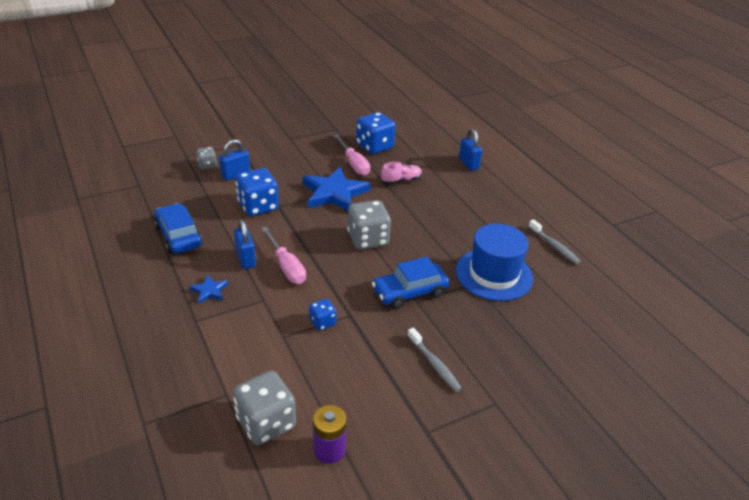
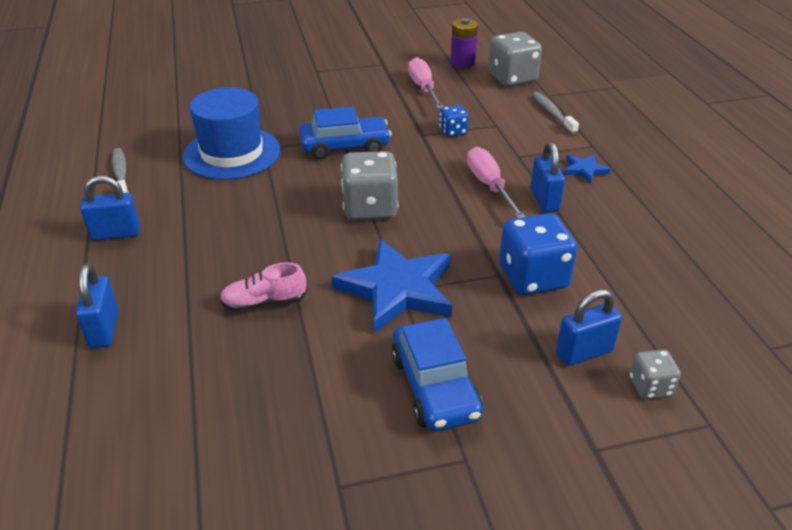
camera: 165 degrees left, 0 degrees up
(178, 236) = (650, 240): blue car -> blue car (435, 386)
(354, 164) = (337, 355): pink screwdriver -> pink screwdriver (423, 88)
(374, 146) = (269, 404): blue dice -> none
(434, 364) = (353, 94): grey toothbrush -> grey toothbrush (552, 113)
(512, 206) = (116, 234): none -> blue padlock

